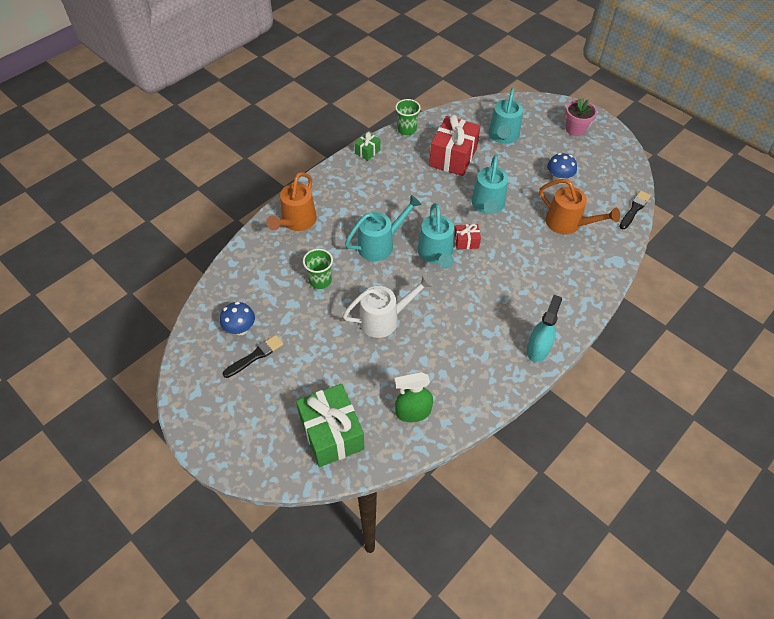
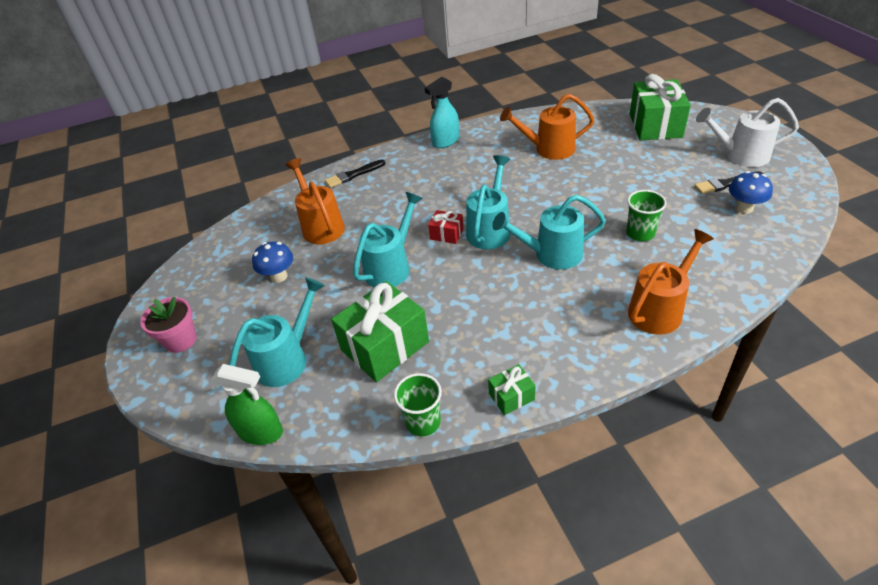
camera: 150 degrees left, 10 degrees down
(385, 319) = (576, 186): white watering can -> white watering can (740, 155)
(412, 412) = (579, 125): green spray bottle -> green spray bottle (261, 432)
(430, 364) = (548, 149): none -> orange watering can
(453, 157) = (385, 346): red gift -> green gift
(634, 209) = (238, 223): black brush -> black brush (353, 175)

